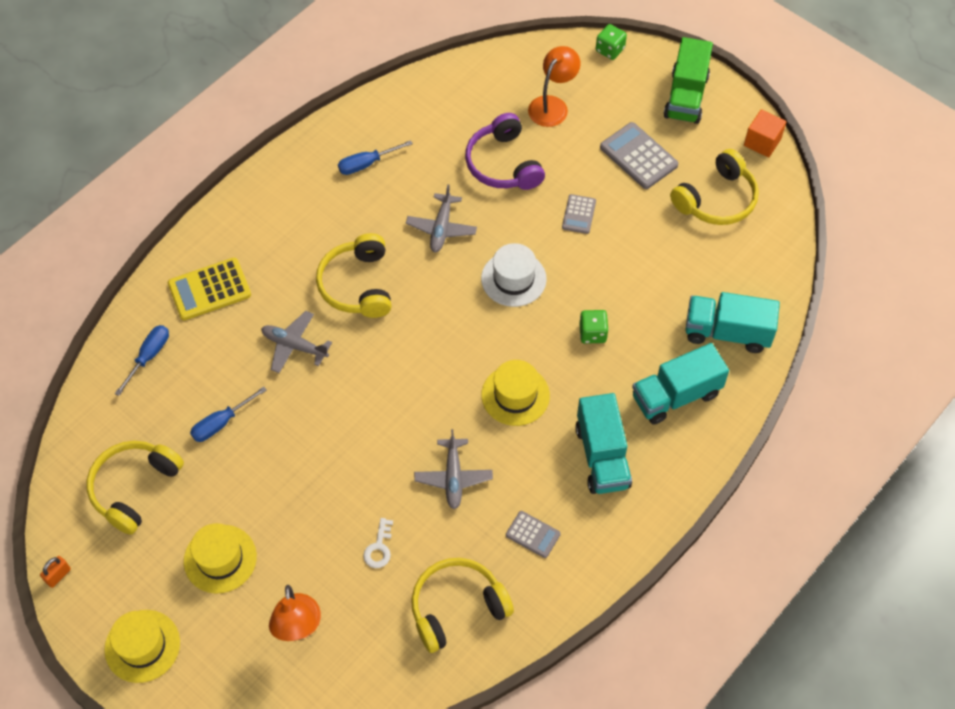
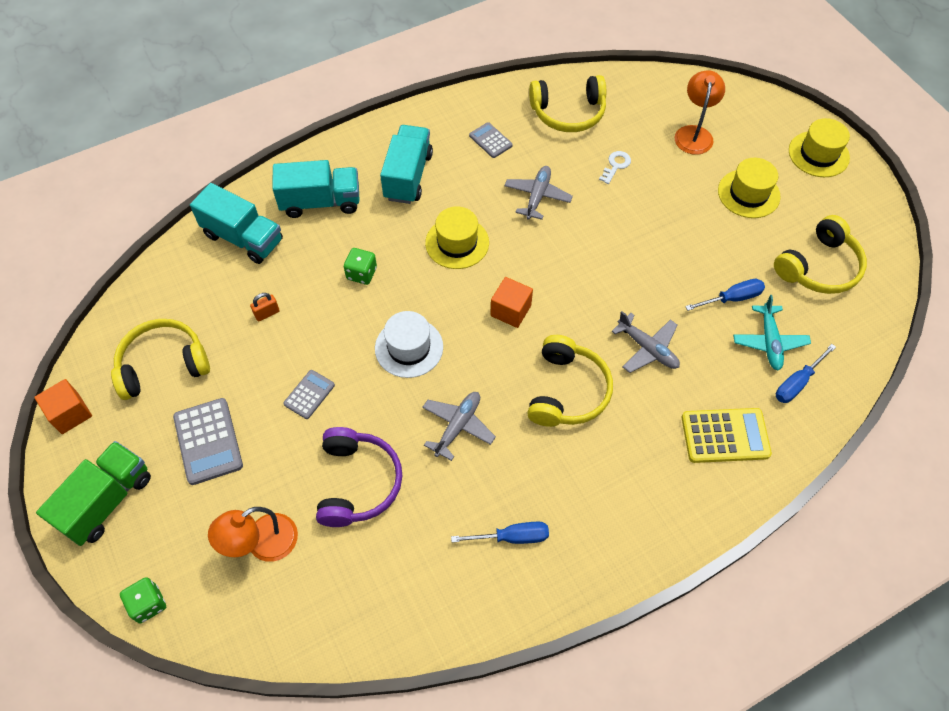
camera: 160 degrees left, 0 degrees up
(58, 575) = (888, 219): orange padlock -> orange padlock (267, 313)
(179, 389) = (769, 342): none -> turquoise plane
(434, 342) = (510, 310): none -> orange cube

